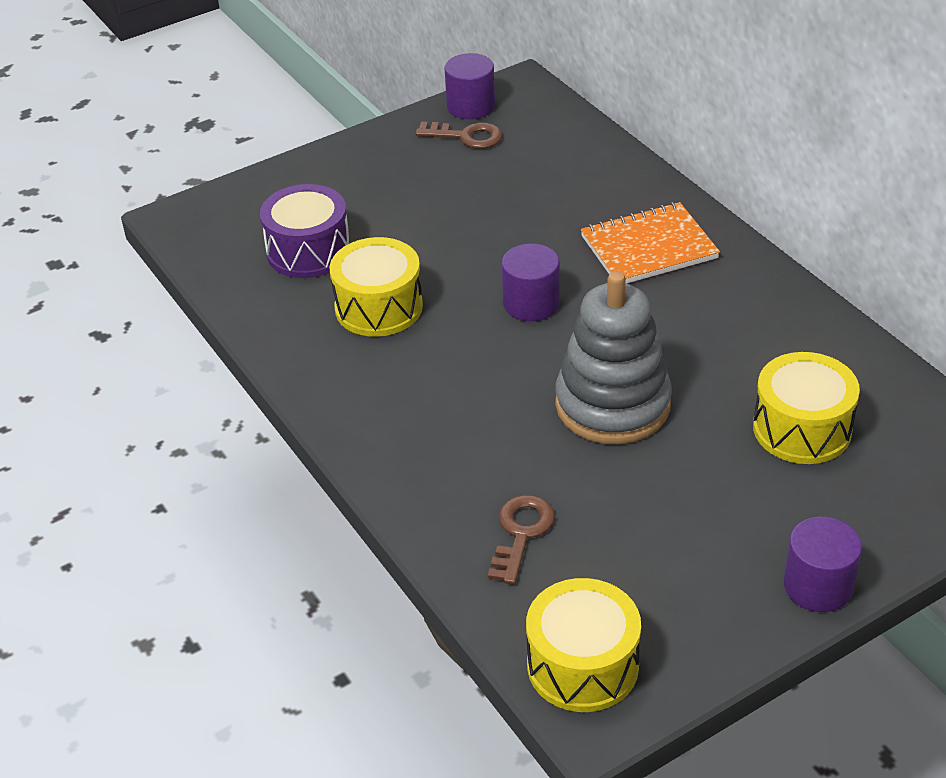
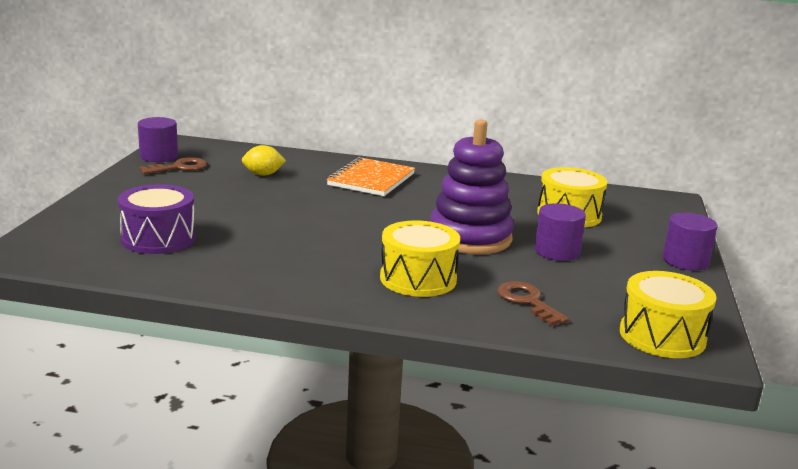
camera: 50 degrees left, 20 degrees down
(378, 307) = (257, 246): yellow drum -> yellow drum (418, 279)
(531, 303) = (349, 216): purple cylinder -> purple cylinder (557, 251)
(538, 185) = (263, 174): none -> yellow lemon
(612, 405) = (470, 237): grey stacking toy -> purple stacking toy

